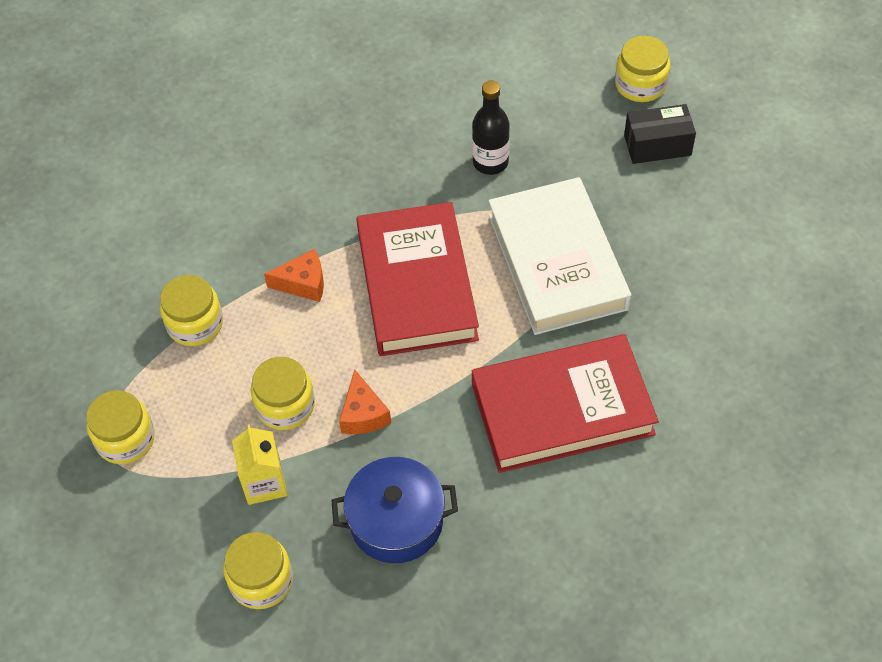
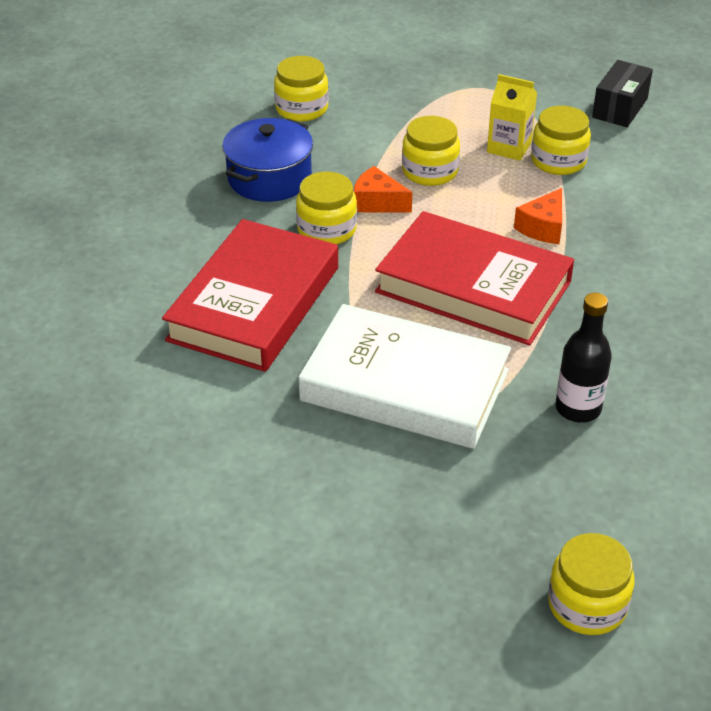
camera: 125 degrees right, 15 degrees down
(125, 439) = (483, 97): yellow jar -> yellow jar (327, 229)
(264, 483) = (374, 137): yellow carton -> yellow carton (509, 147)
(657, 145) = (477, 556): black box -> black box (619, 108)

